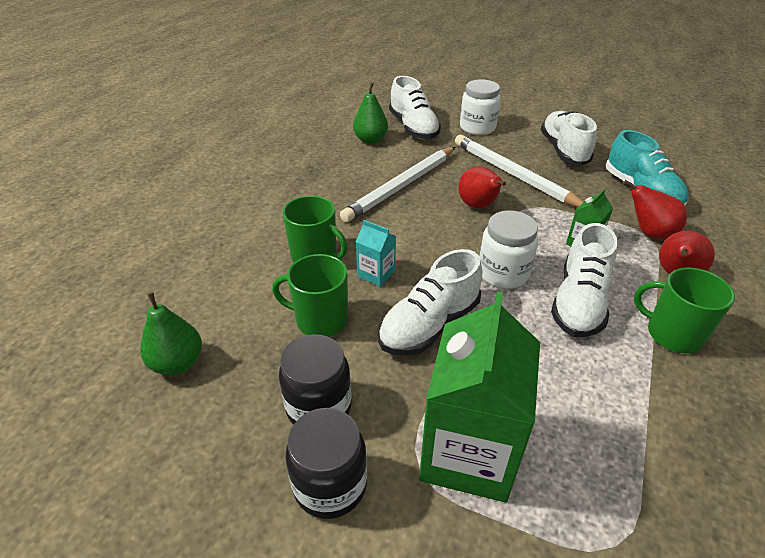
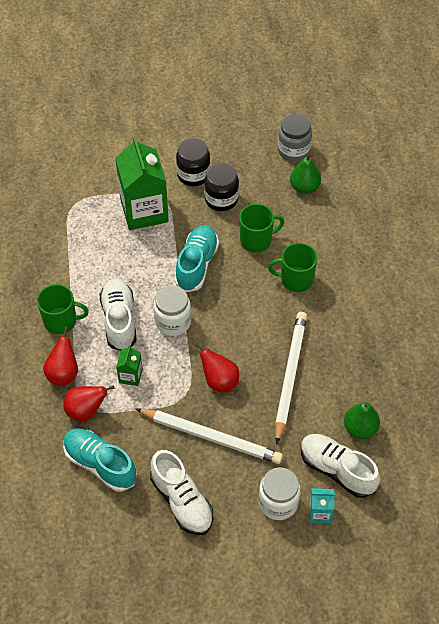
camera: 150 degrees right, 15 degrees up
(117, 439) = (293, 150): none -> grey jar
(376, 273) = (249, 284): turquoise carton -> turquoise carton (320, 512)
(429, 325) = (197, 264): white shoe -> turquoise shoe

